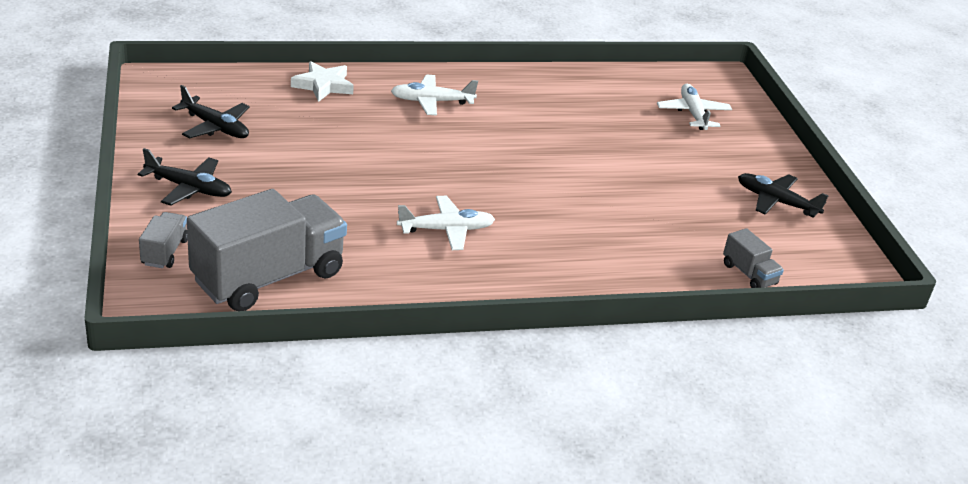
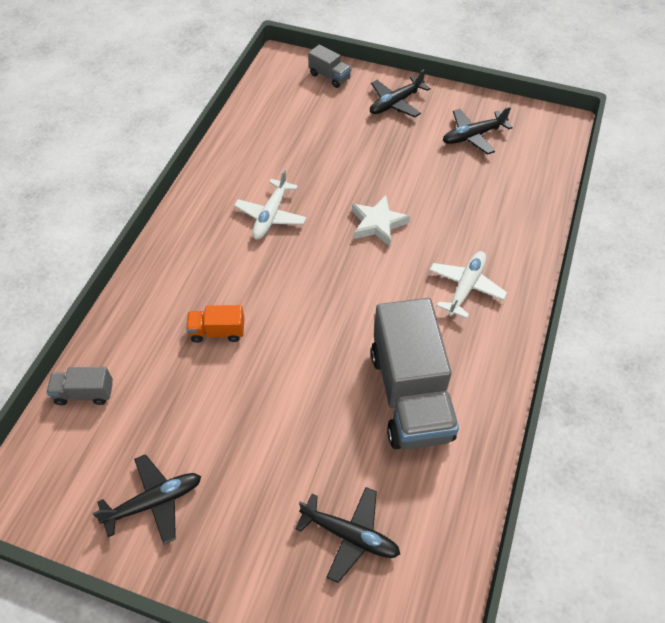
camera: 125 degrees right, 20 degrees up
(268, 277) = (277, 111): grey truck -> grey truck (410, 394)
(323, 85) = (520, 220): white star -> white star (378, 224)
(611, 219) = (217, 332): none -> orange truck
(693, 113) = (350, 535): white plane -> black plane

